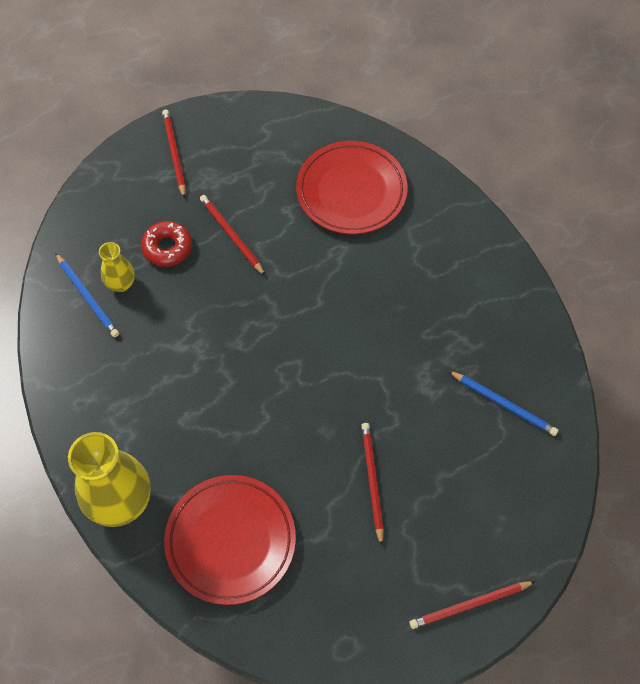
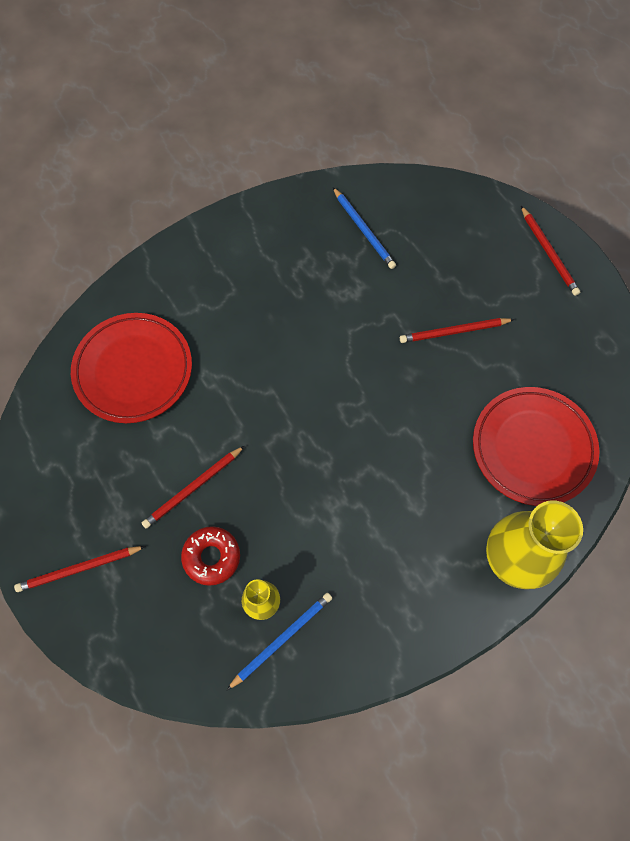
camera: 95 degrees left, 5 degrees up
(504, 404) = (364, 230): blue pencil -> blue pencil turned 120 degrees clockwise

